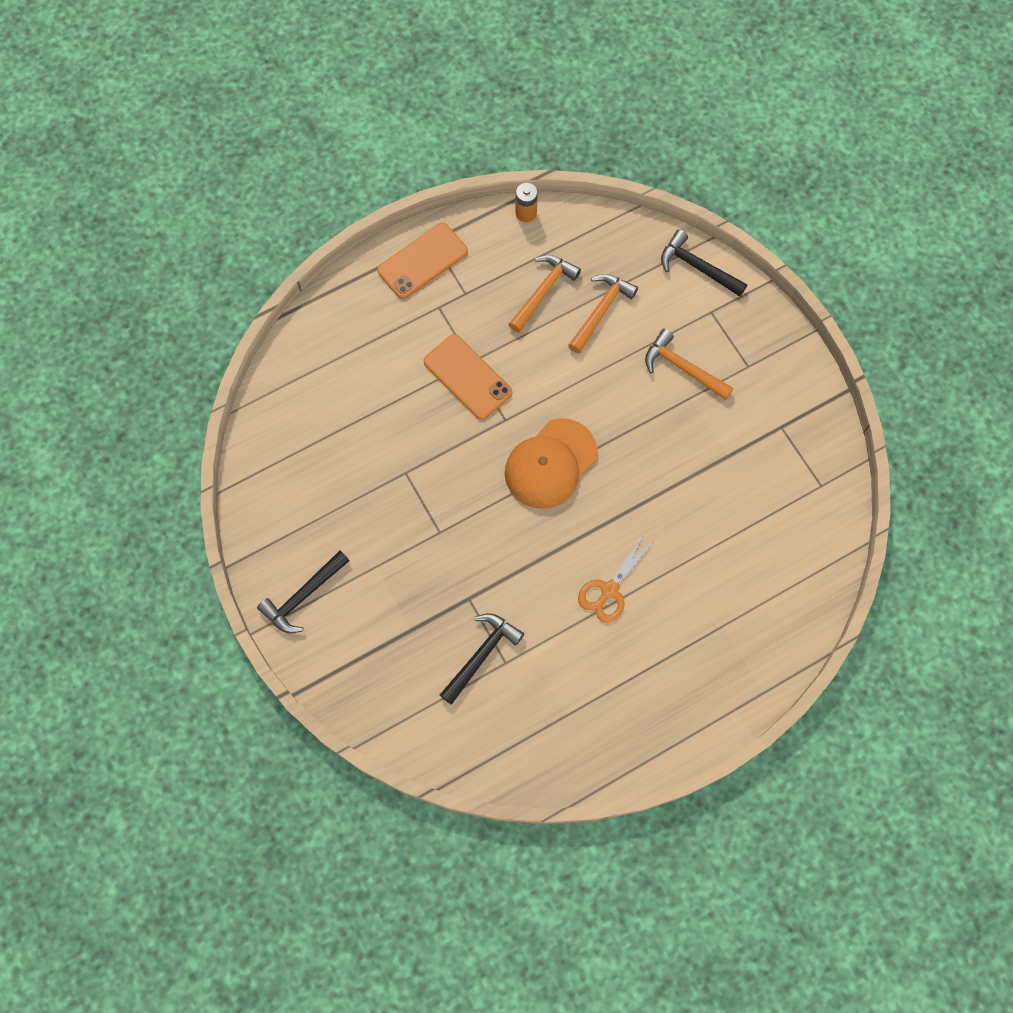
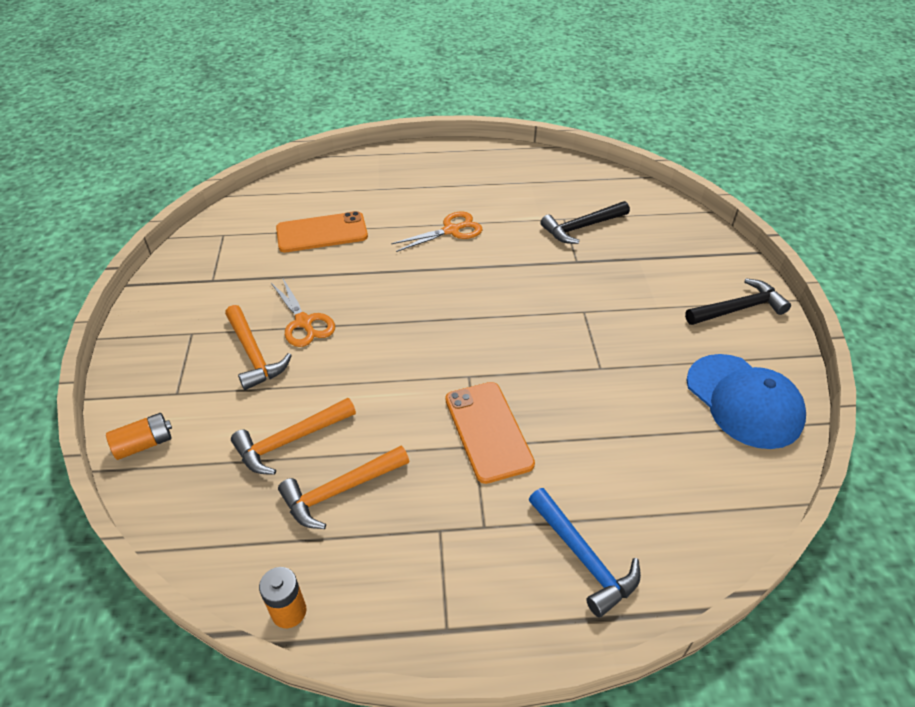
camera: 155 degrees left, 25 degrees down
(285, 486) = (744, 401): none -> blue cap
(368, 313) = (584, 558): none -> blue hammer
(422, 261) = (476, 602): orange phone -> orange phone (322, 233)
(550, 464) = (445, 325): orange cap -> none
(667, 415) = (304, 322): none -> orange scissors
(697, 267) = (144, 444): black hammer -> orange battery

